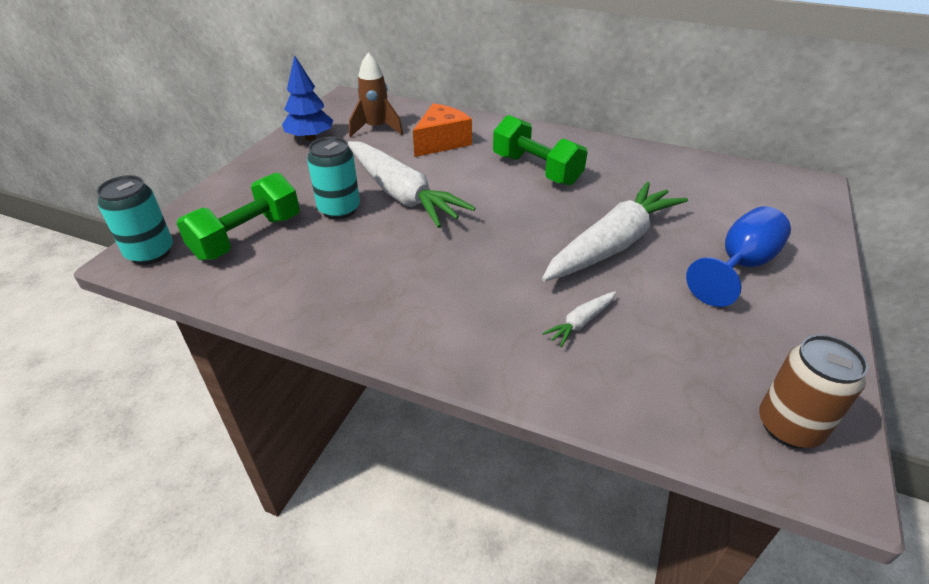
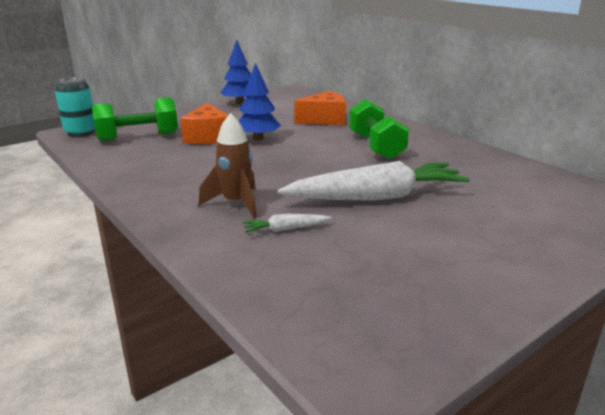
camera: 30 degrees right, 15 degrees down
(339, 209) = (208, 137): turquoise can -> orange cheese
(376, 128) = (289, 106): brown rocket -> brown rocket (236, 203)
(401, 194) = (258, 138): white carrot -> blue tree
(739, 266) = (475, 237): blue goblet -> none
(789, 426) = (369, 340): brown can -> none

